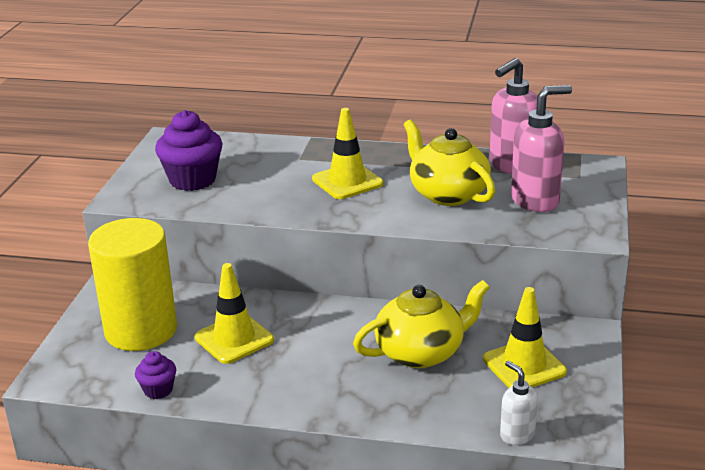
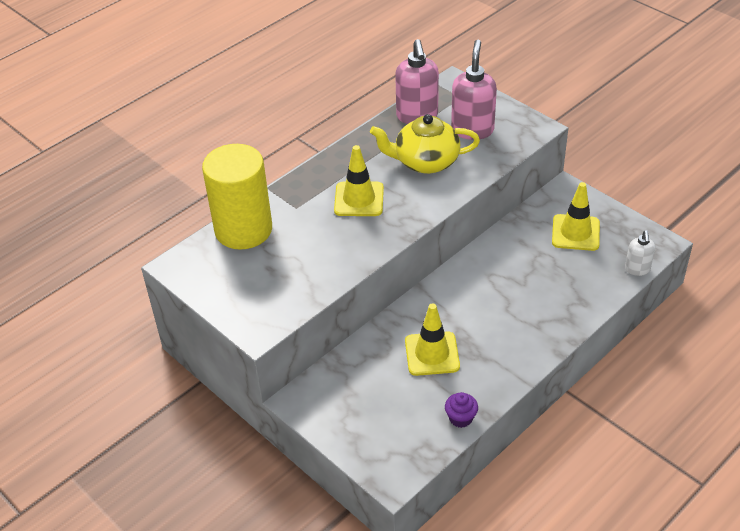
camera: 55 degrees left, 15 degrees up
(141, 330) = (376, 401): yellow cylinder -> yellow cylinder (243, 230)
(192, 180) = (270, 278): purple cupcake -> none
(421, 352) = (525, 270): yellow teapot -> none
(516, 435) = (637, 269): white soap dispenser -> white soap dispenser turned 90 degrees counterclockwise

